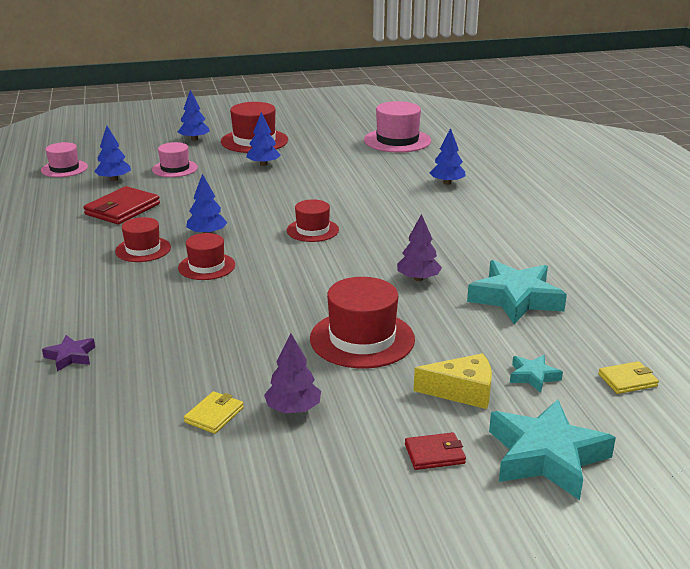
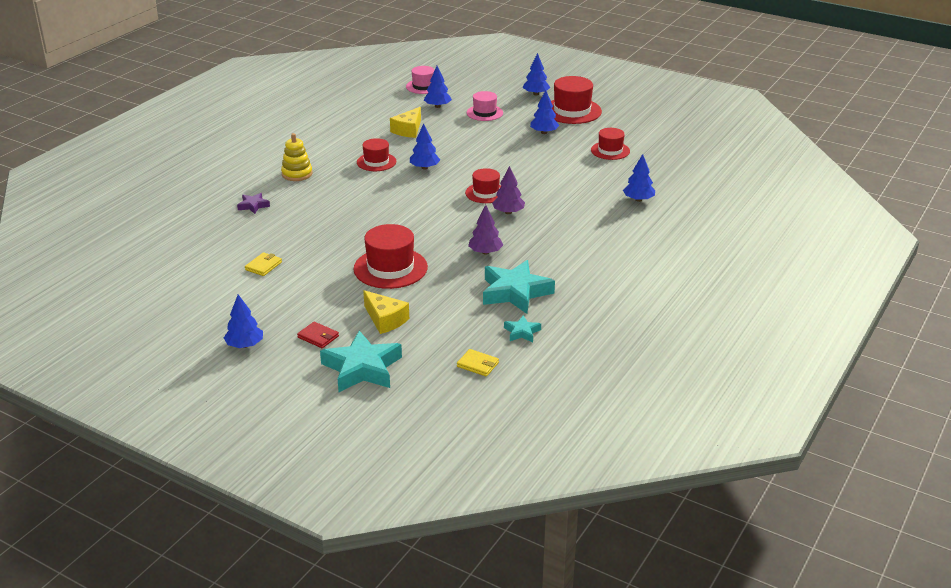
camera: 45 degrees right, 5 degrees up
(66, 299) = (297, 174): none -> yellow stacking toy
(122, 209) = (408, 130): red wallet -> yellow cheese
(206, 266) = (389, 188): red hat -> red hat (610, 151)
(214, 415) = (263, 266): yellow wallet -> yellow wallet turned 45 degrees counterclockwise
(293, 409) = (298, 282): purple tree -> purple tree (508, 212)
(374, 522) = (245, 345): none -> blue tree
(397, 140) = (674, 151): pink hat -> none
(533, 376) = (434, 334): turquoise star -> turquoise star (522, 332)

